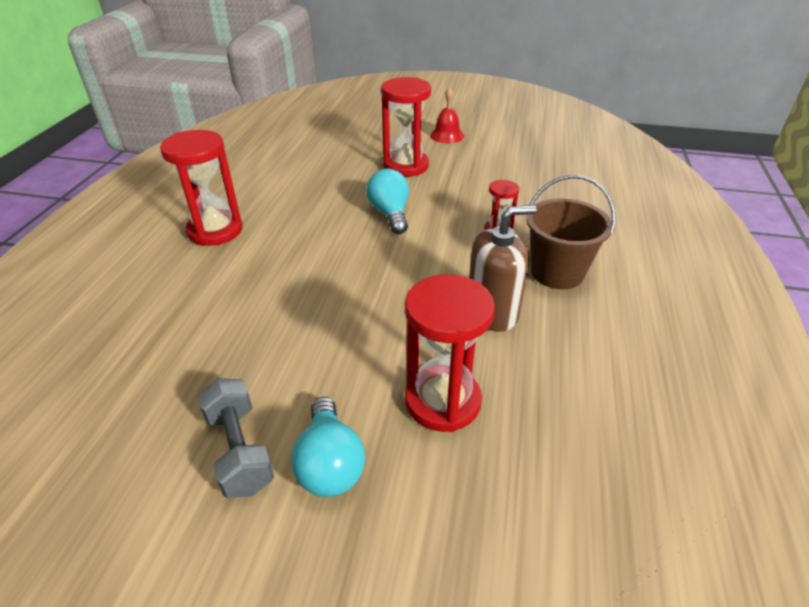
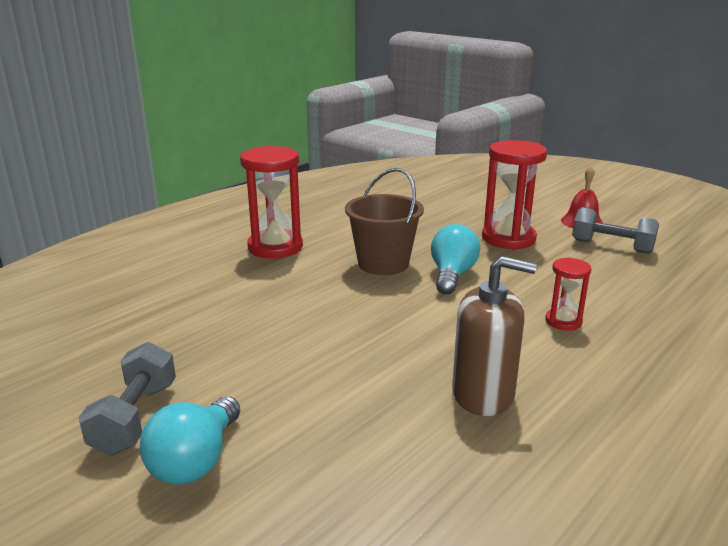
camera: 30 degrees right, 15 degrees down
(442, 401) = (351, 453): red hourglass -> none
(483, 153) = (611, 247): none -> grey dumbbell
(557, 272) = (602, 382): brown bucket -> brown bucket (383, 263)

